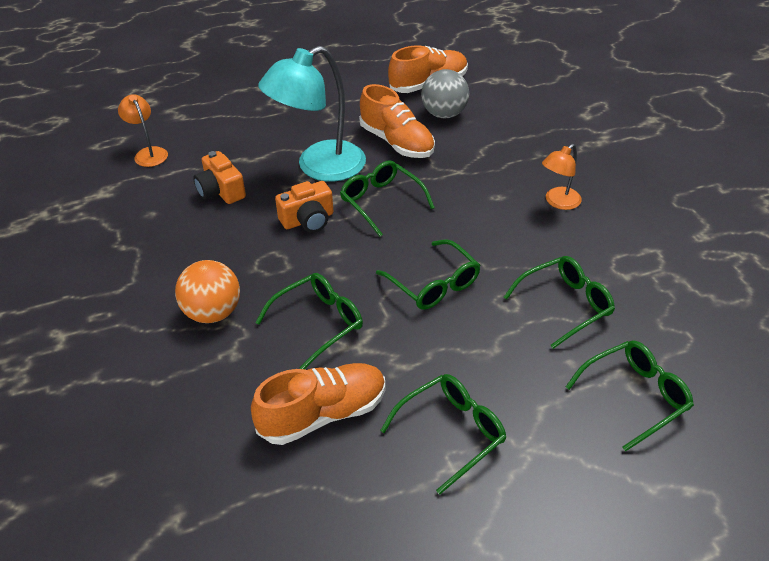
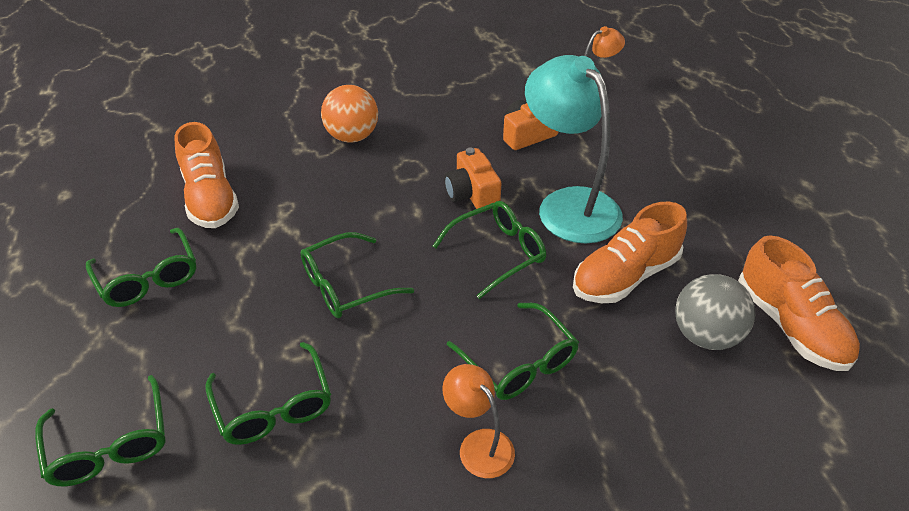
camera: 95 degrees right, 0 degrees up
(318, 323) = (318, 198): green glasses -> green glasses (519, 362)

